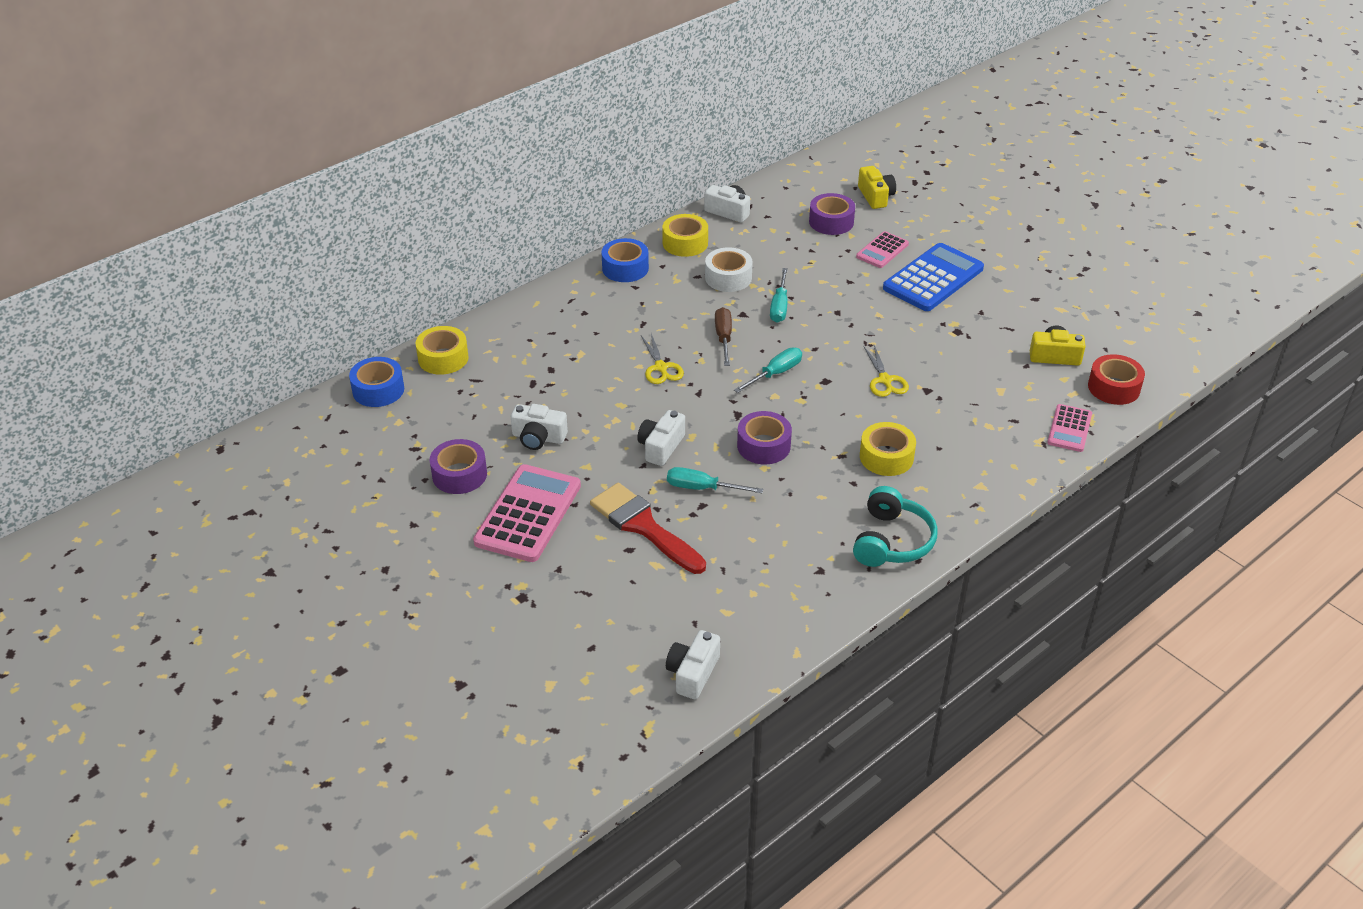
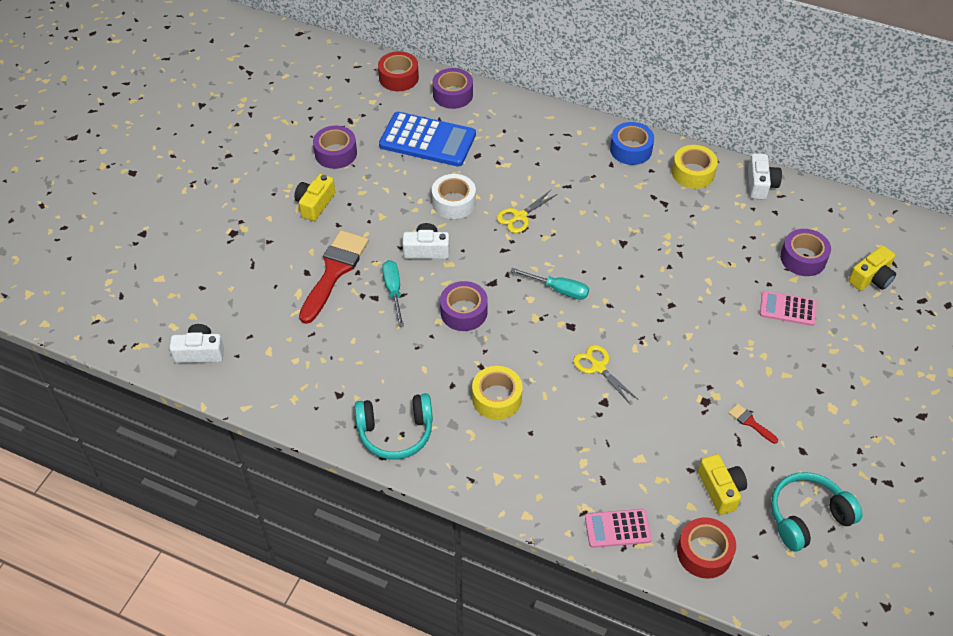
camera: 65 degrees right, 10 degrees up
(378, 390) = (398, 77): blue tape -> red tape
(443, 358) = (453, 94): yellow tape -> purple tape
(528, 514) = (315, 204): pink calculator -> yellow camera
(538, 437) = (397, 178): white camera -> none
(723, 338) = (583, 241): brown screwdriver -> none
(728, 277) = (666, 216): white tape -> white tape (454, 202)
(779, 306) = (650, 263): turquoise screwdriver -> none
(885, 380) = (598, 367): yellow scissors -> yellow scissors turned 90 degrees clockwise
(933, 278) = (773, 360): blue calculator -> blue calculator (427, 140)
(993, 315) = (750, 422): none -> red brush
(1101, 320) = (807, 516): none -> turquoise headphones

